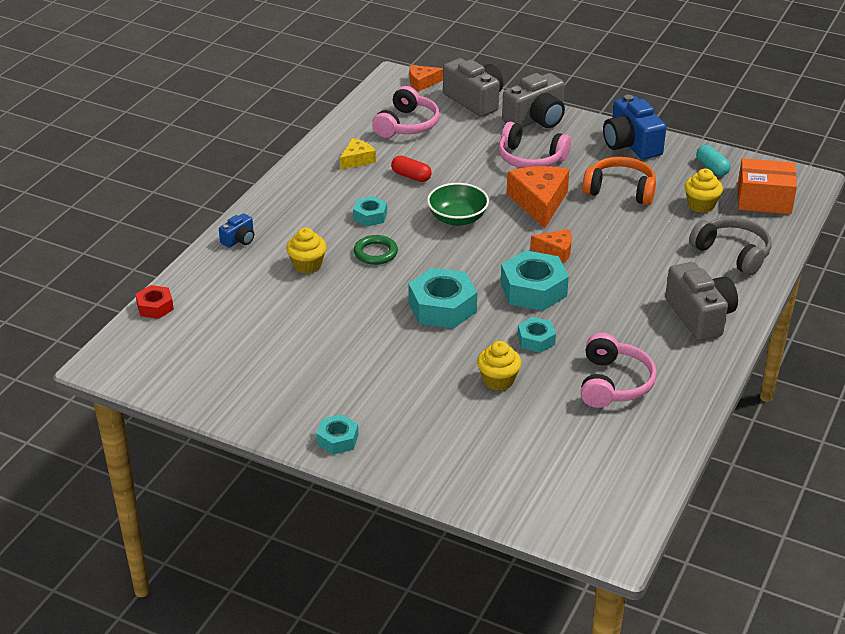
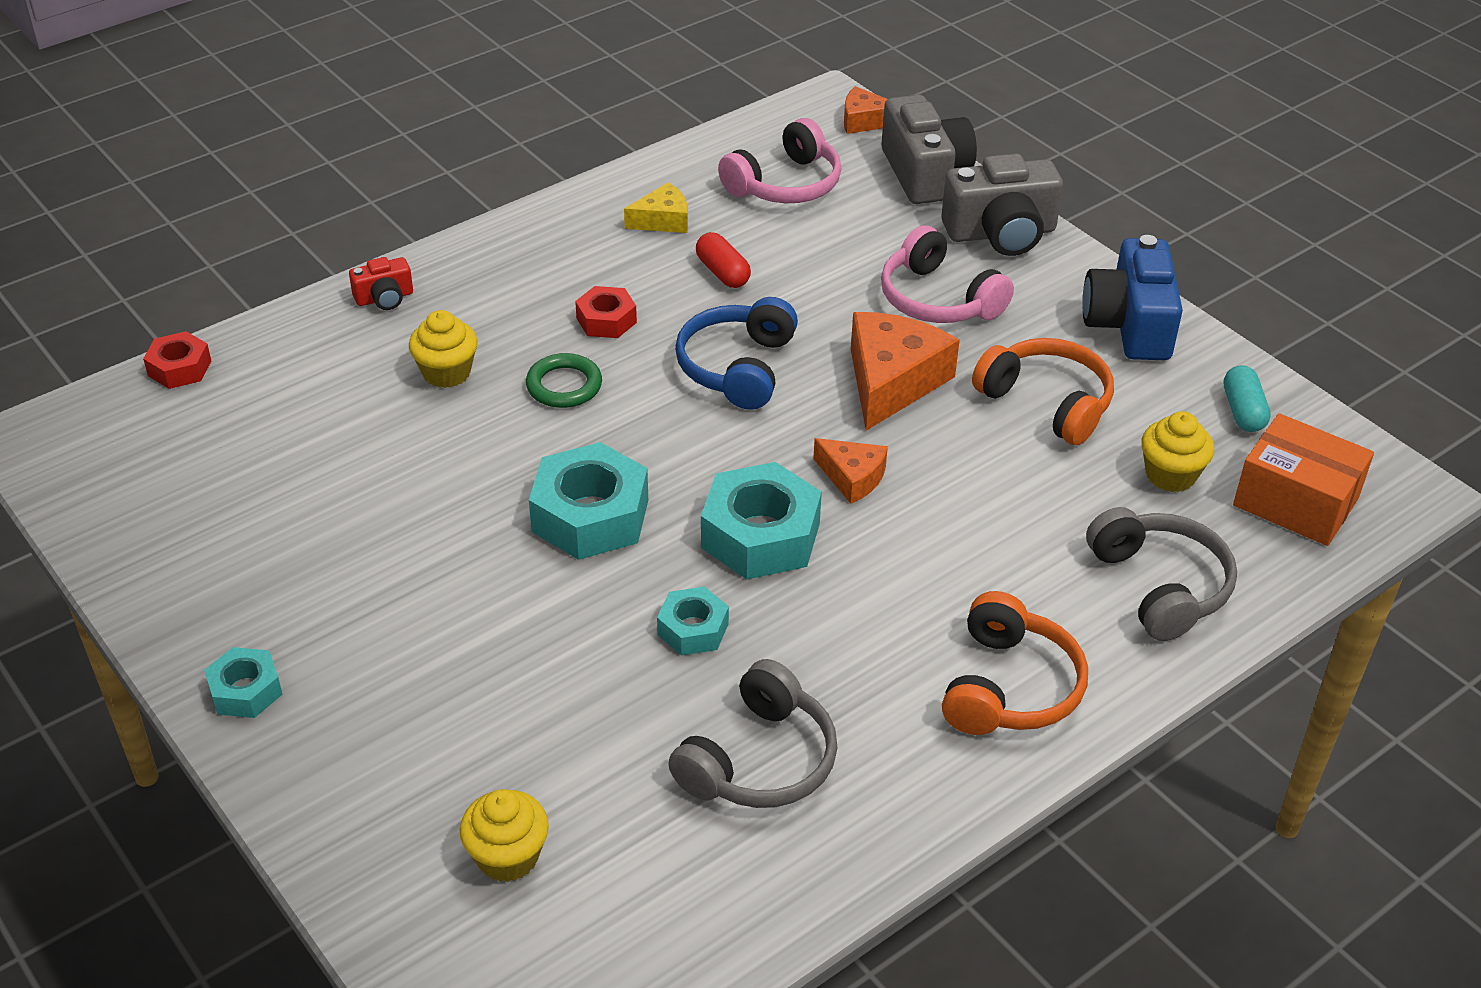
camera: 25 degrees right, 5 degrees up
(239, 240) = (384, 298): blue camera -> red camera
(370, 216) = (606, 320): turquoise nut -> red nut
(457, 218) = (737, 367): green bowl -> blue headphones
(498, 380) = (573, 681): yellow cupcake -> yellow cupcake (507, 857)
(613, 383) = (759, 760): pink headphones -> grey headphones
(700, 316) = (1009, 687): grey camera -> orange headphones

